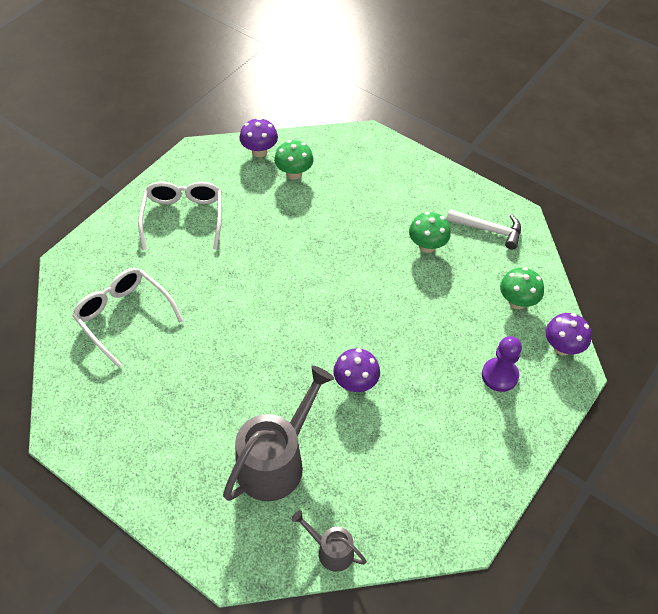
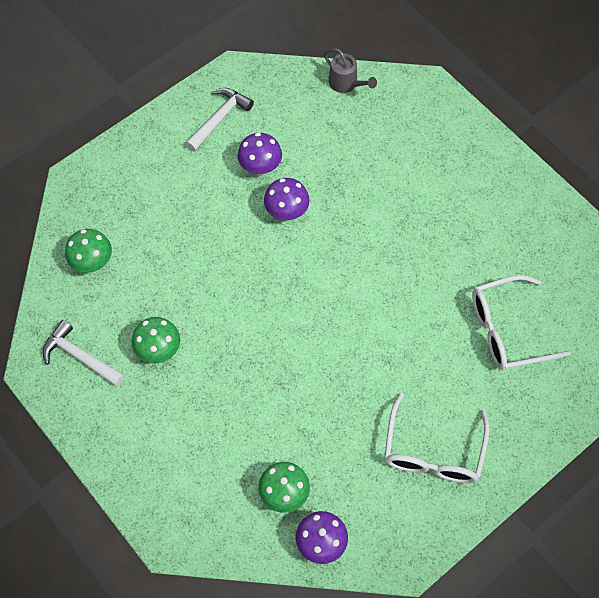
camera: 165 degrees left, 10 degrees up
(124, 317) = (508, 330): white glasses -> white glasses turned 105 degrees clockwise
(276, 461) = (377, 158): grey watering can -> none
(460, 471) = (219, 119): none -> white hammer
(499, 375) = (147, 191): purple pawn -> none
(562, 347) = (73, 206): purple mushroom -> purple mushroom (260, 167)

